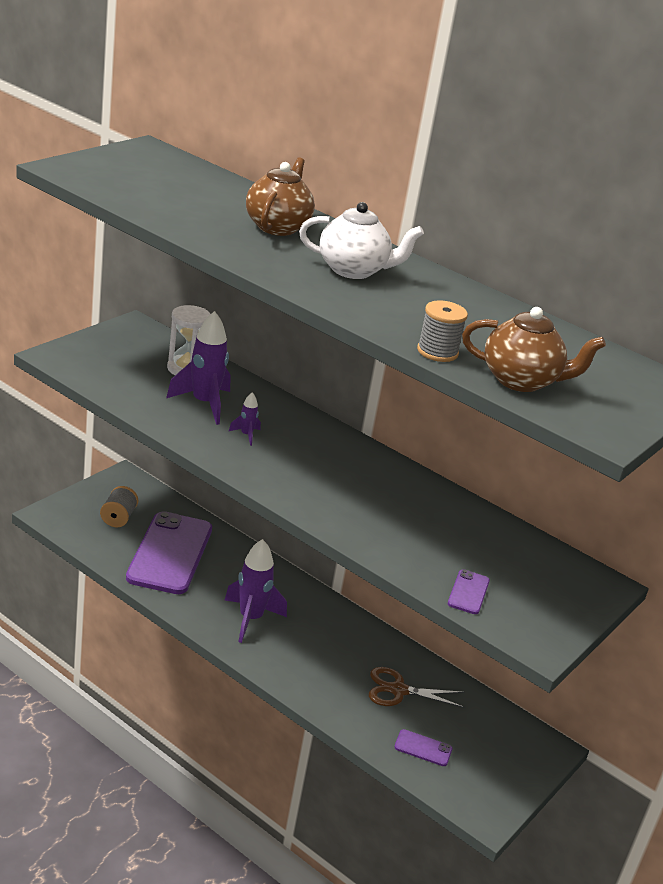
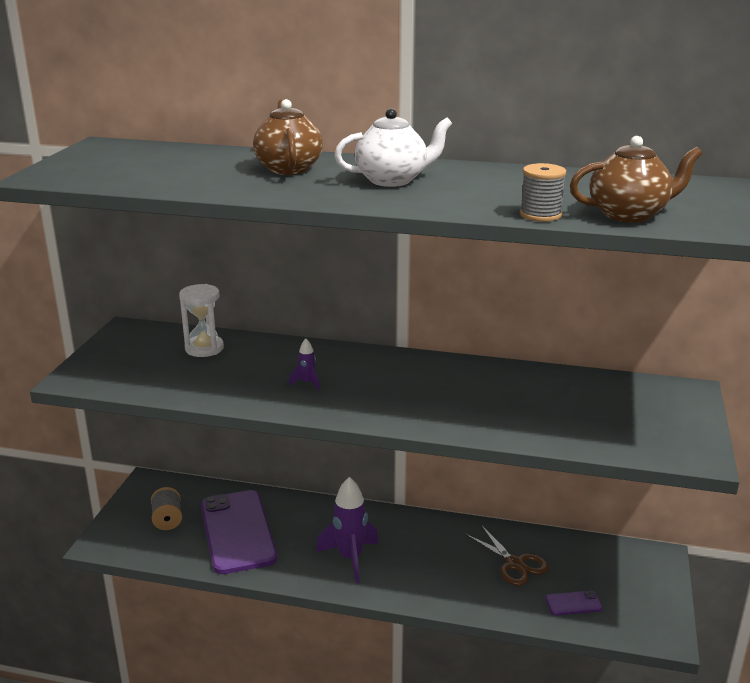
camera: 20 degrees left, 5 degrees down
(204, 404) = (247, 371): purple rocket -> none
(398, 690) = (514, 564): brown scissors -> brown scissors turned 105 degrees counterclockwise
(468, 592) = (606, 438): purple phone -> none

